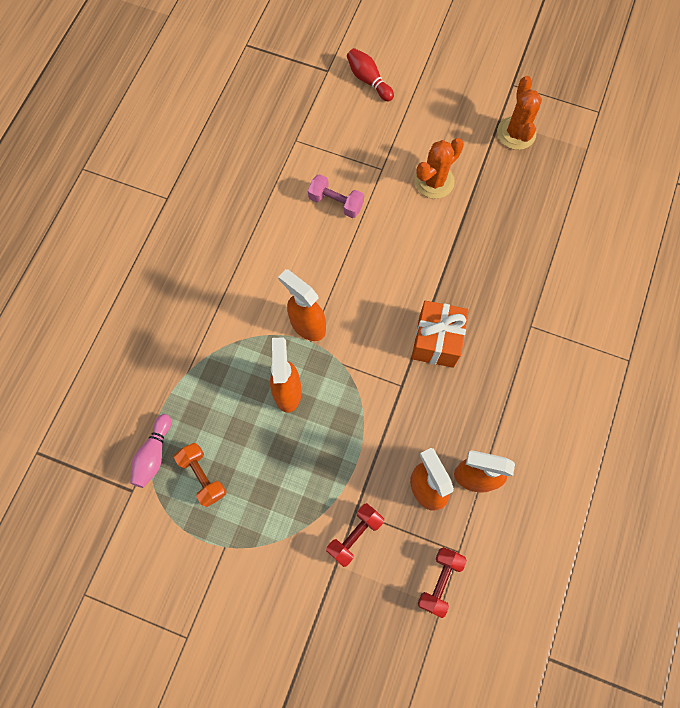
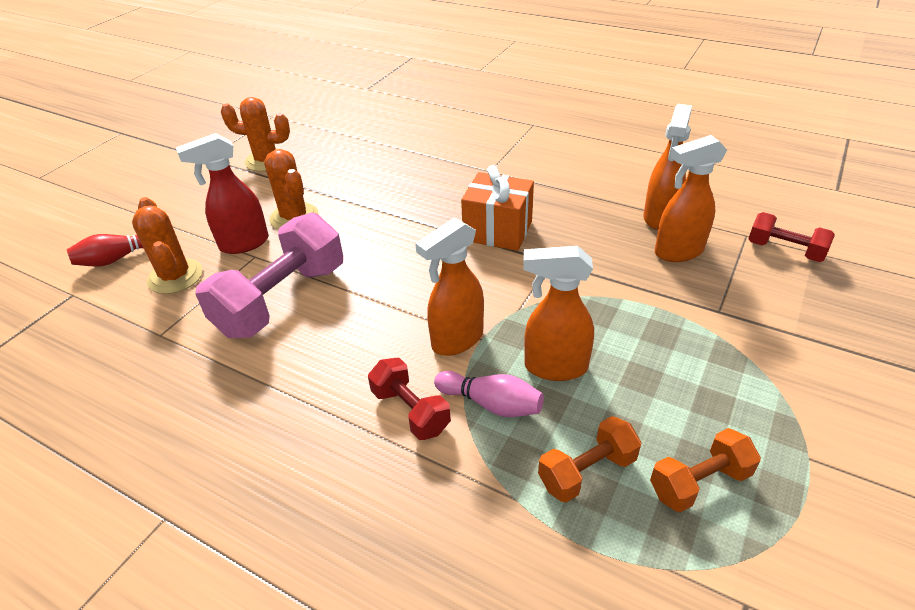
camera: 80 degrees left, 30 degrees down
(153, 454) = (670, 561): pink bowling pin -> pink bowling pin (491, 404)
(207, 411) = (587, 471): none -> orange dumbbell
(336, 202) = (282, 300): pink dumbbell -> pink dumbbell, size x1.88
(352, 125) = (175, 276): none -> orange cactus
(354, 535) = (750, 313): red dumbbell -> red dumbbell (410, 411)
(395, 156) = (243, 244): none -> red spray bottle

